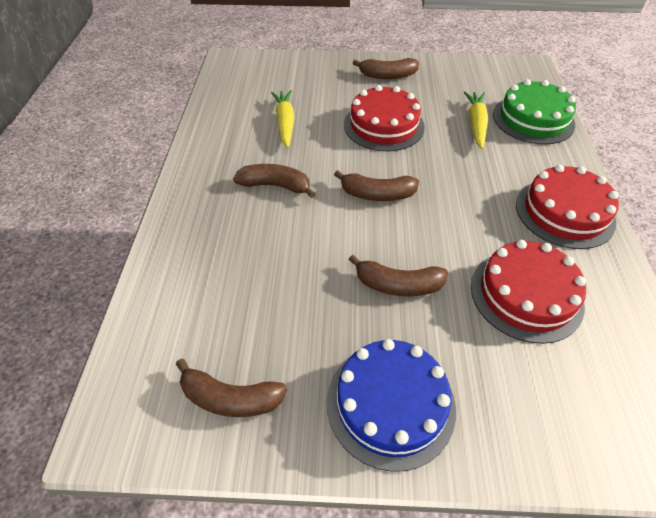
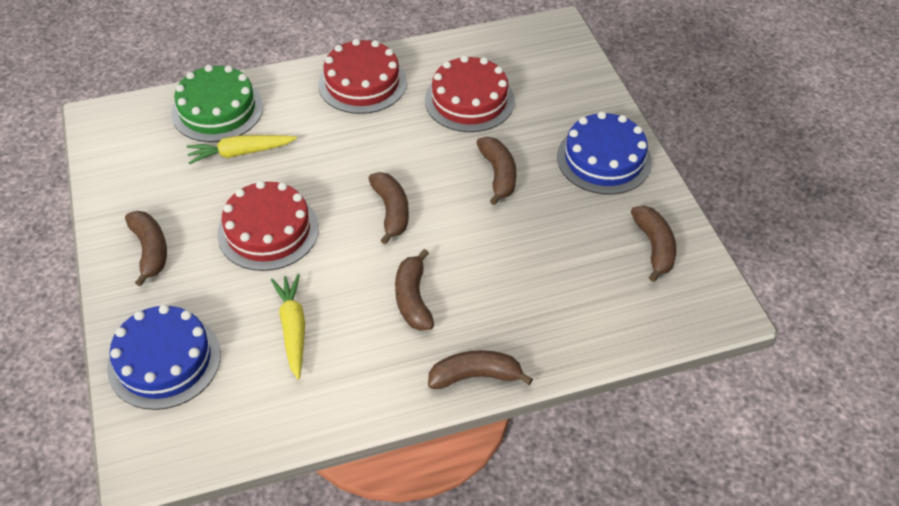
camera: 110 degrees left, 0 degrees up
(181, 202) = (475, 376): none -> brown banana
(285, 123) = (293, 329): yellow carrot -> yellow carrot turned 105 degrees clockwise
(293, 72) = (164, 360): none -> blue cake

